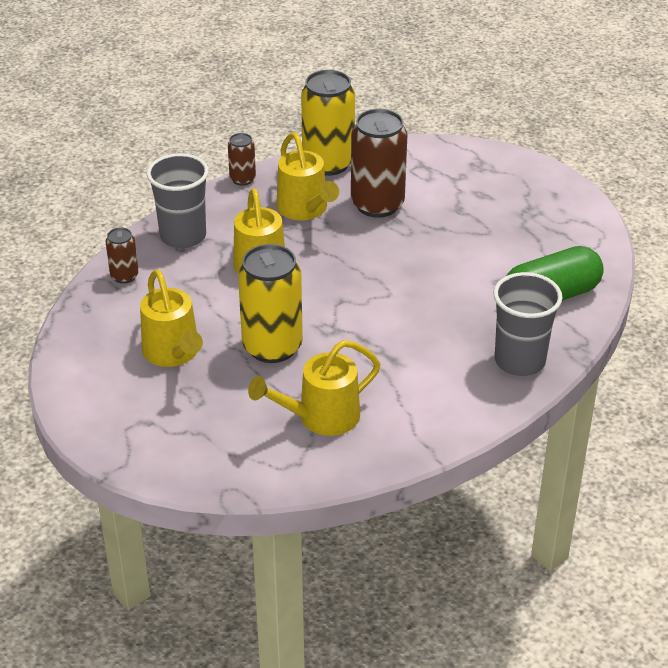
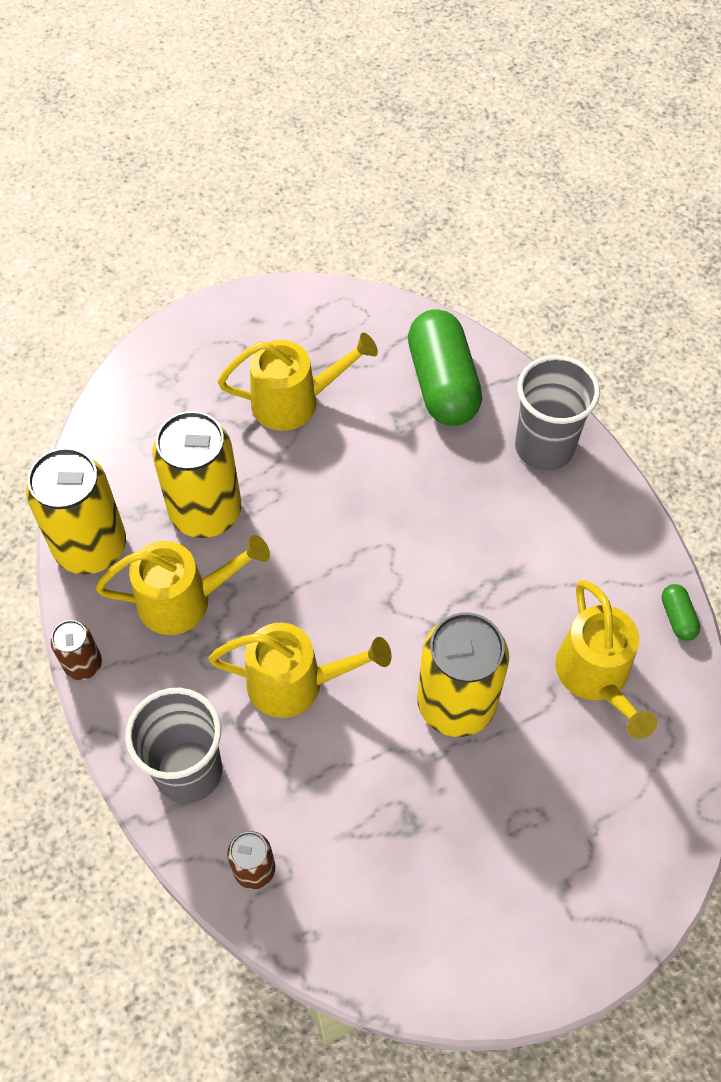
camera: 75 degrees left, 20 degrees up
(174, 353) = (440, 829): yellow watering can -> yellow watering can (295, 401)
(377, 204) = (206, 512): brown can -> yellow can
(393, 459) = (677, 617): none -> green capsule

